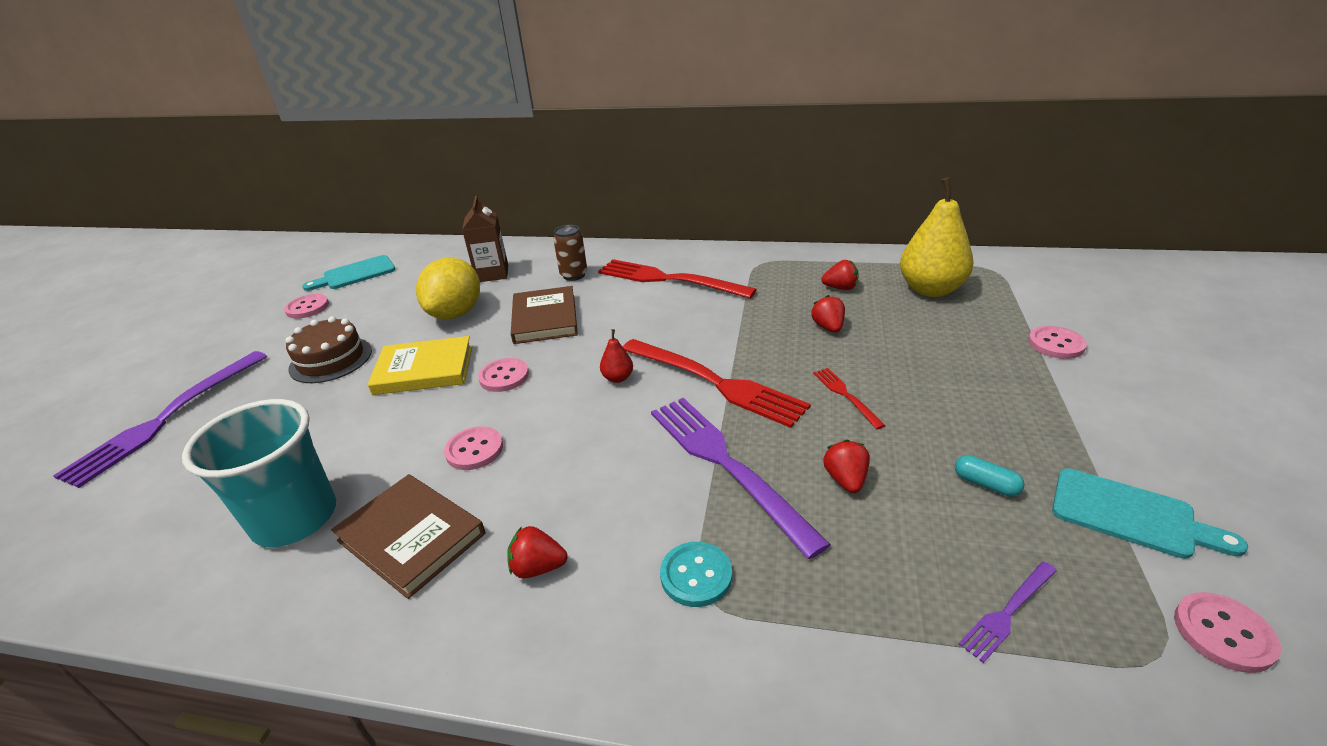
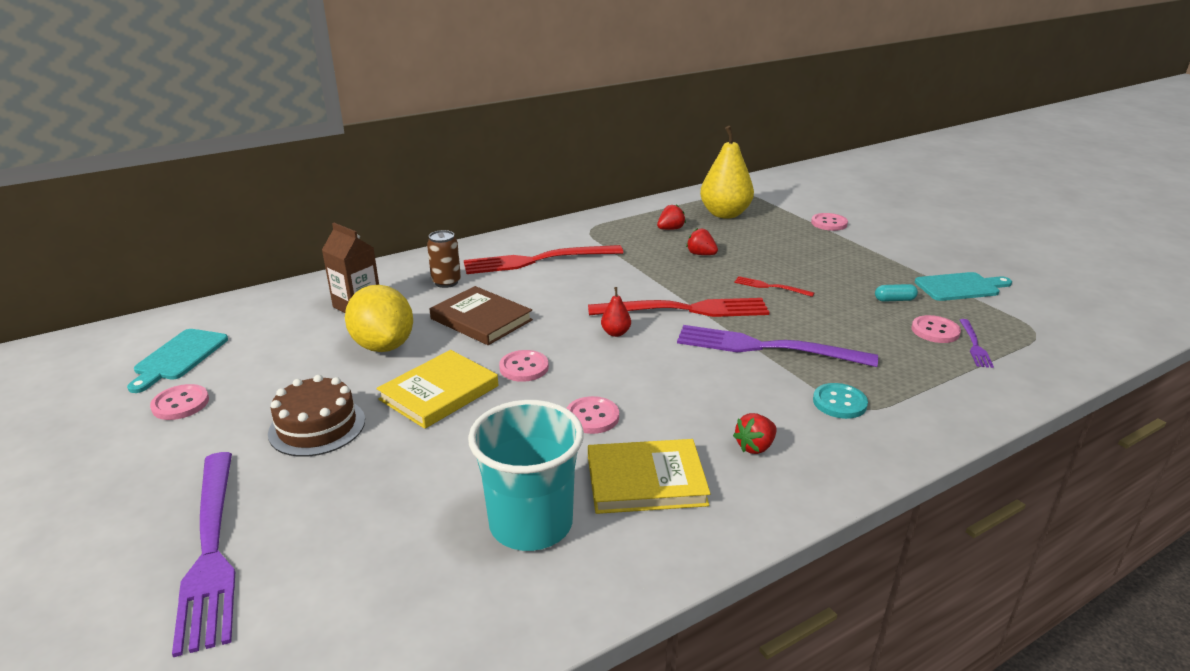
camera: 45 degrees left, 5 degrees down
(411, 537) = (646, 480): brown book -> yellow book
(845, 480) = (835, 326): red strawberry -> none
(1223, 633) = (1041, 315): pink button -> pink button (935, 331)

